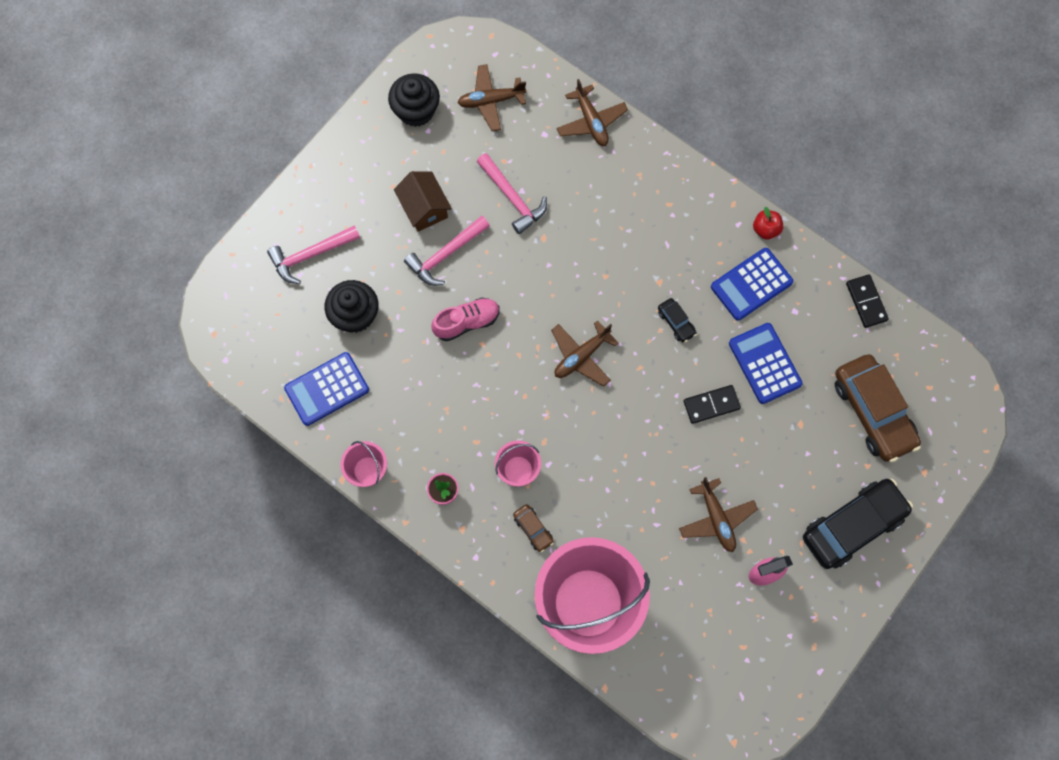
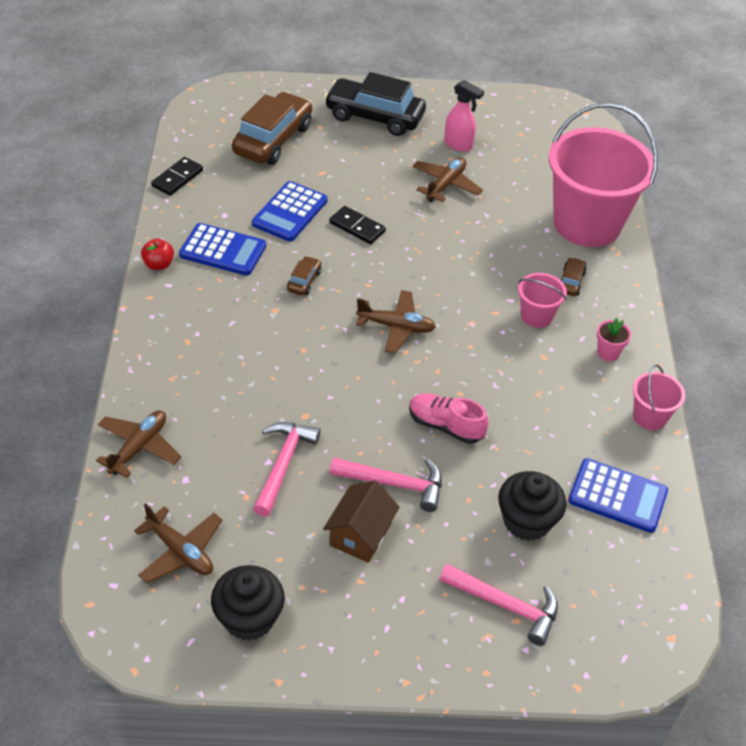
camera: 130 degrees left, 25 degrees down
(676, 322) = (304, 281): black car -> brown car

